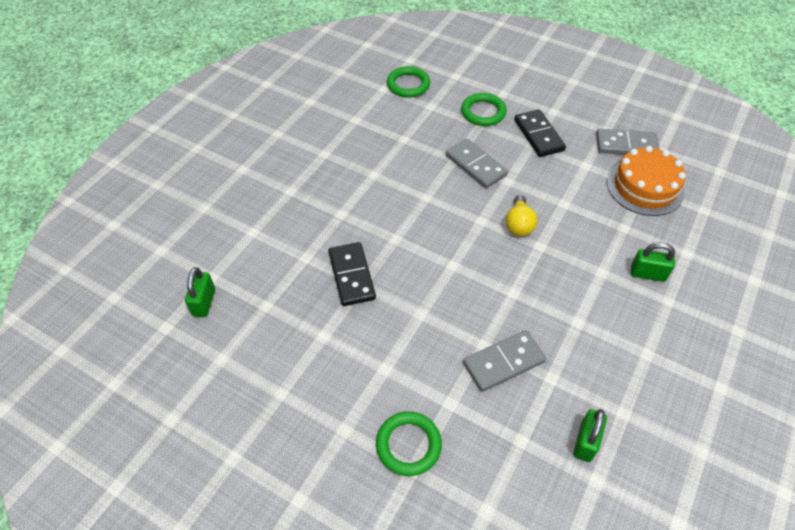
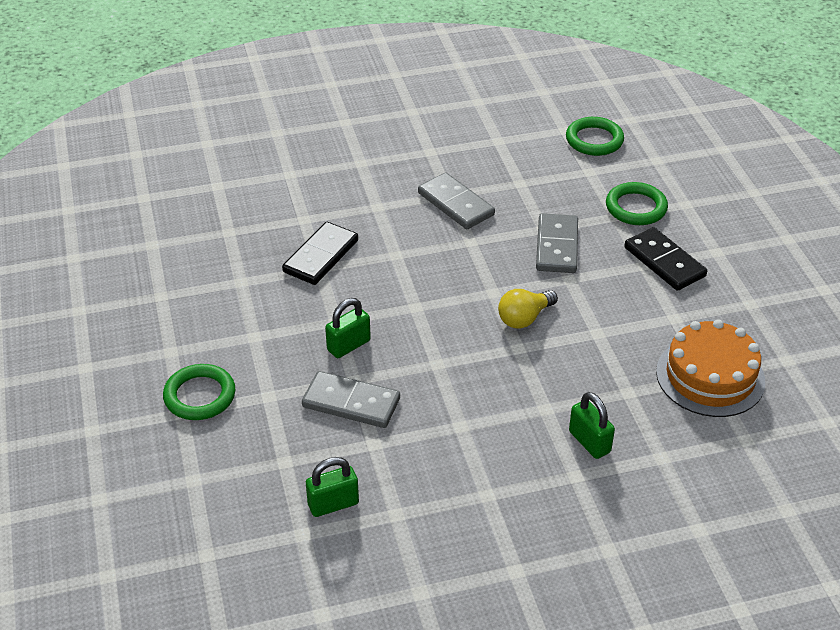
camera: 45 degrees right, 10 degrees down
(204, 302) = (189, 199): green padlock -> green padlock (348, 345)
(538, 135) = (664, 262): black domino -> black domino turned 60 degrees counterclockwise
(626, 145) = (751, 330): grey domino -> grey domino (456, 204)

